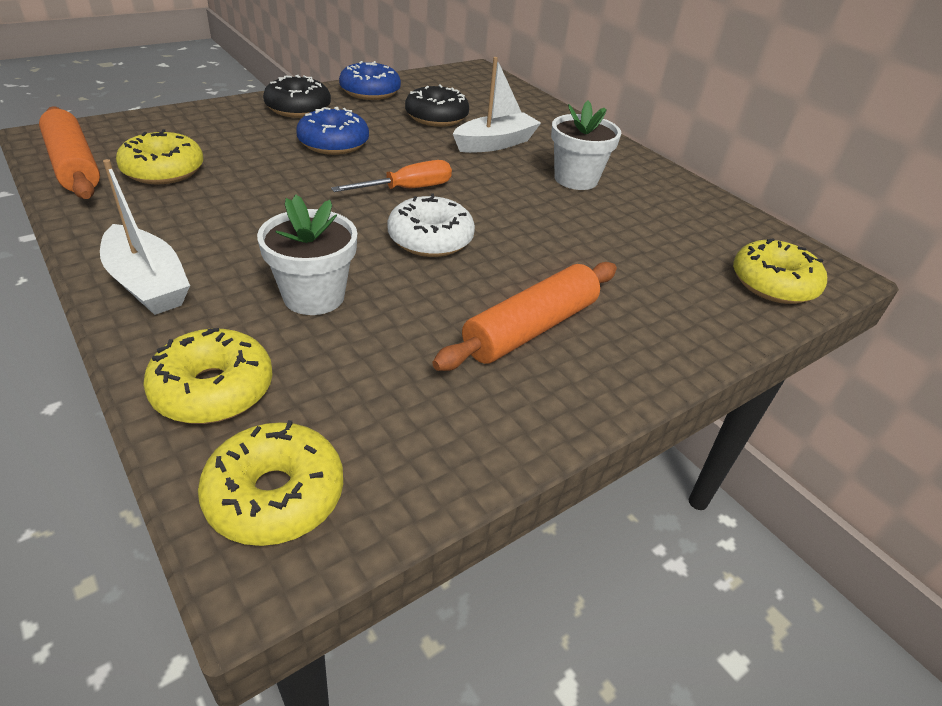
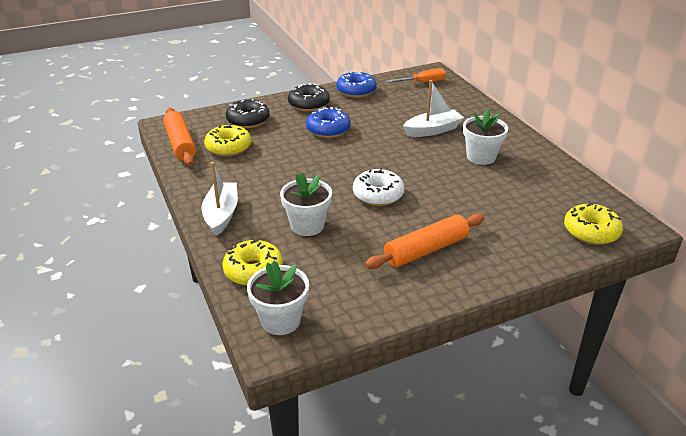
camera: 15 degrees right, 5 degrees down
(148, 284) = (221, 214): white boat -> white boat turned 150 degrees counterclockwise
(275, 495) = (280, 320): yellow donut -> white flower pot
(407, 189) = (369, 162): orange screwdriver -> orange screwdriver (423, 82)
(436, 117) = (397, 110): black donut -> black donut (248, 120)

